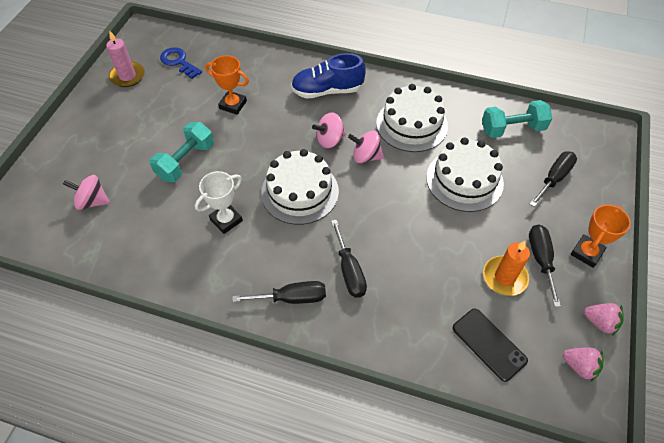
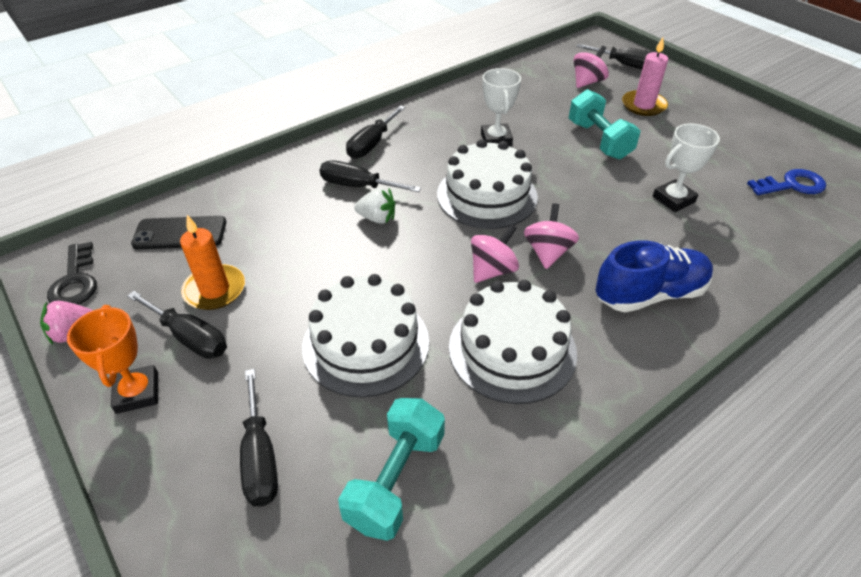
camera: 125 degrees right, 10 degrees down
(43, 188) = (624, 65): none -> black screwdriver
(127, 76) = (778, 142): pink candle -> pink candle (643, 105)
(233, 105) = (673, 199): orange trophy -> white trophy
(327, 91) = (649, 294): blue shoe -> blue shoe turned 45 degrees clockwise
(372, 237) = (377, 218): none -> white strawberry
(579, 366) = (75, 281): pink strawberry -> black key

